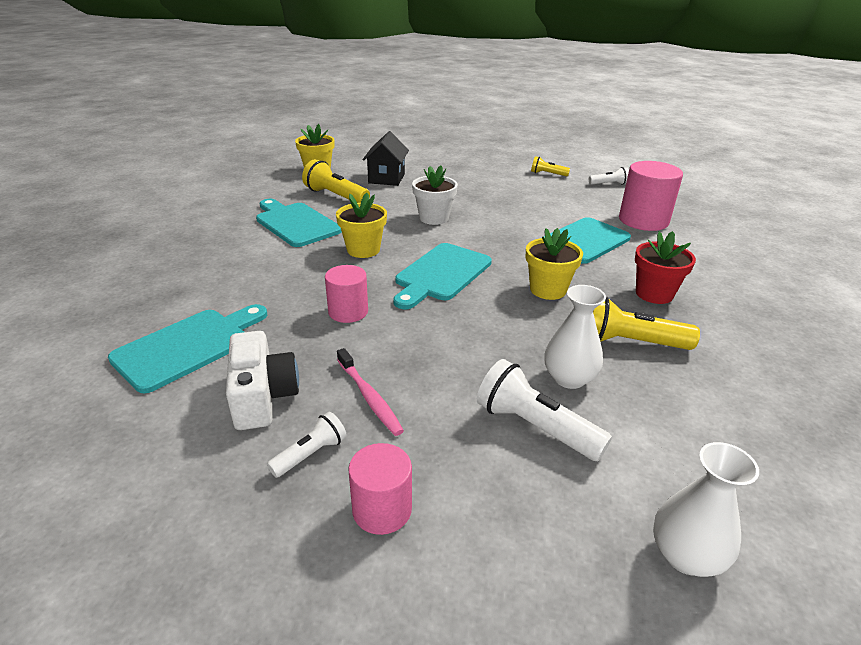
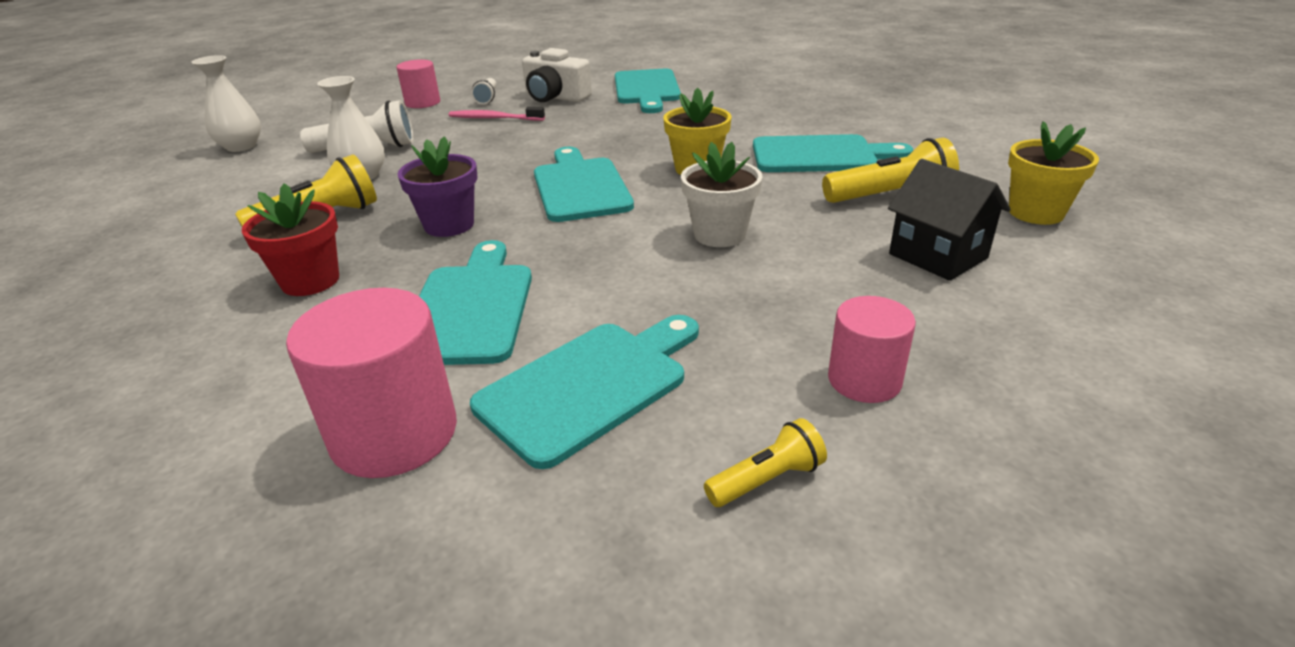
camera: 135 degrees right, 0 degrees up
(348, 312) = (597, 135): pink cylinder -> pink cylinder (864, 380)
(548, 290) = (449, 225): yellow flower pot -> purple flower pot
(566, 204) = (590, 386): none -> turquoise cutting board
(609, 184) = (578, 551): white flashlight -> none

